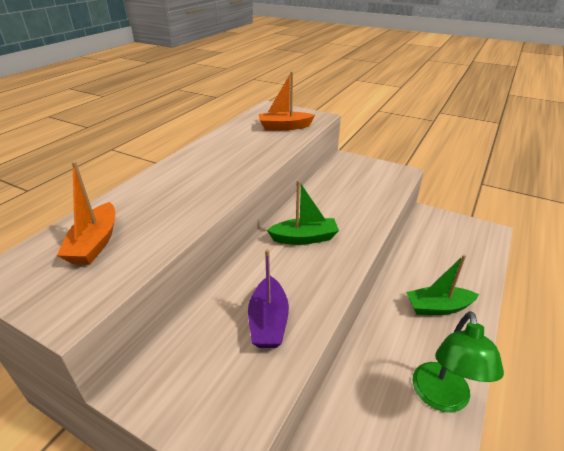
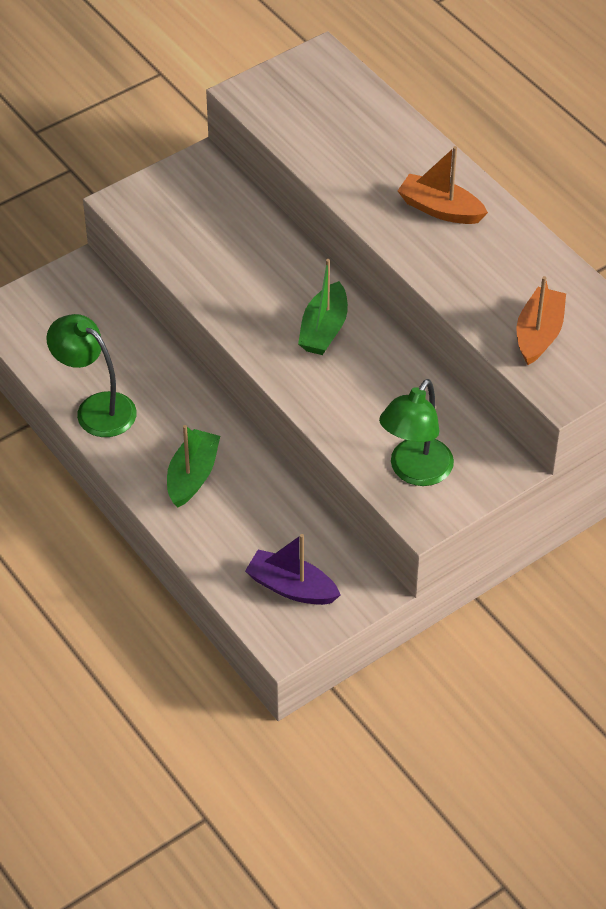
camera: 115 degrees right, 15 degrees up
(95, 243) = (333, 111): orange boat -> orange boat (440, 209)
(268, 322) = (216, 256): purple boat -> purple boat (291, 587)
(378, 180) = (415, 472): none -> green lamp

